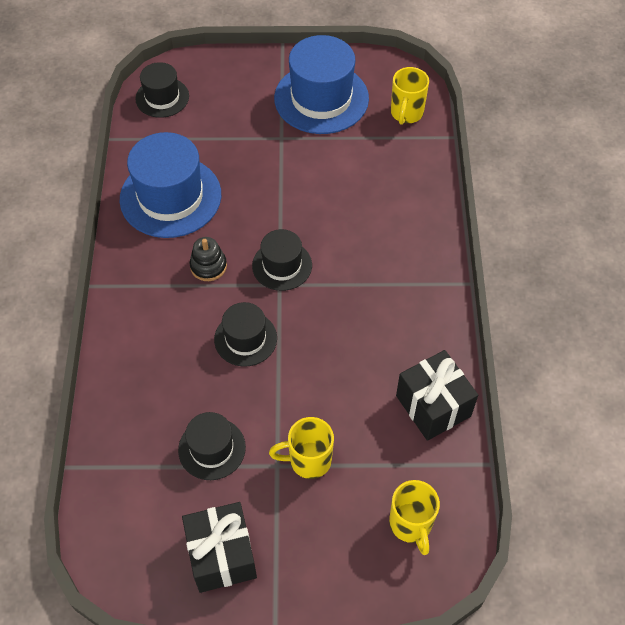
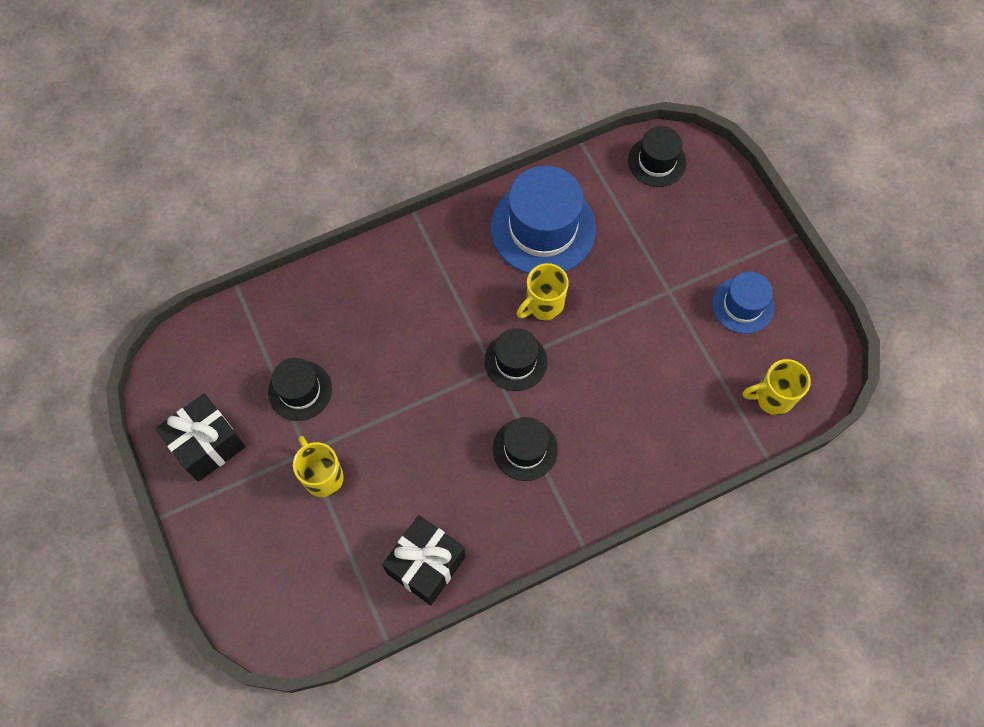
camera: 65 degrees right, 10 degrees up
(208, 266) = (482, 298): black stacking toy -> none
(245, 339) = (420, 367): black hat -> black hat (525, 449)
(321, 98) = (742, 305): blue hat -> blue hat, size x0.57
(411, 524) = (297, 592): yellow mug -> yellow mug (543, 305)

